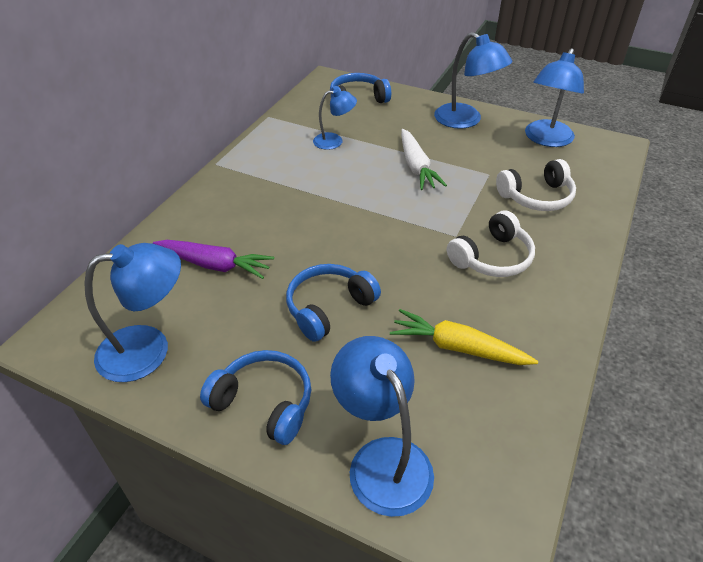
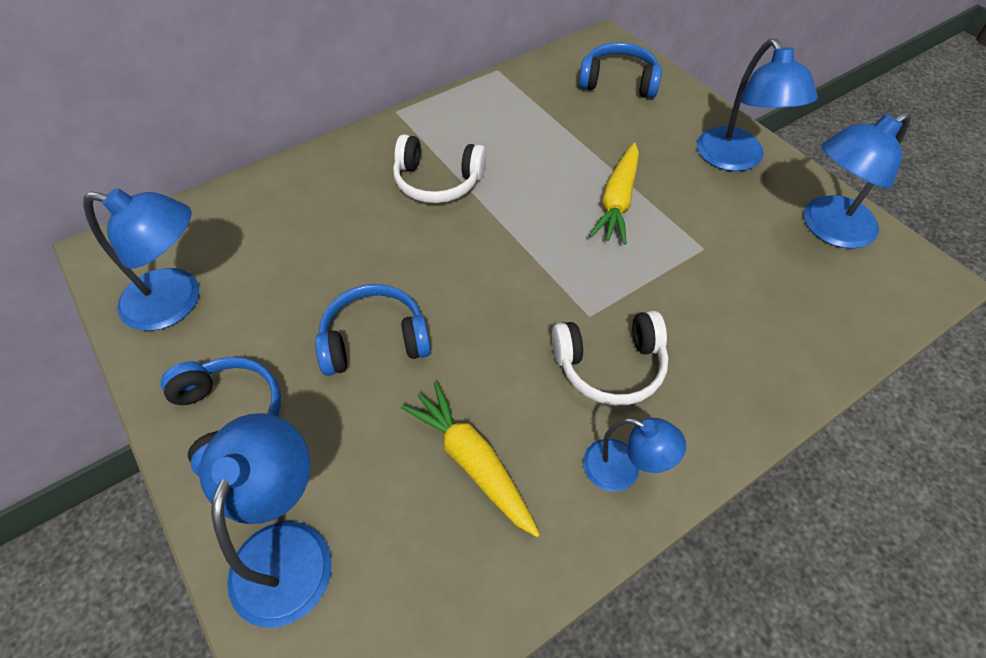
camera: 30 degrees right, 10 degrees up
(215, 265) = (304, 235): purple carrot -> none
(334, 141) = (546, 129): blue lamp -> blue lamp (623, 470)
(416, 167) = (617, 201): white carrot -> yellow carrot
(536, 197) = (741, 308): white headphones -> white headphones (437, 181)

